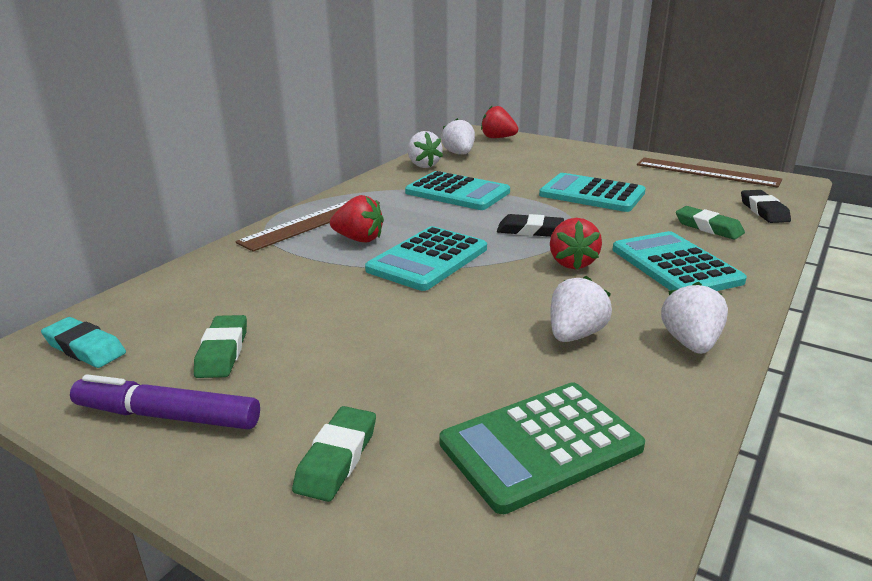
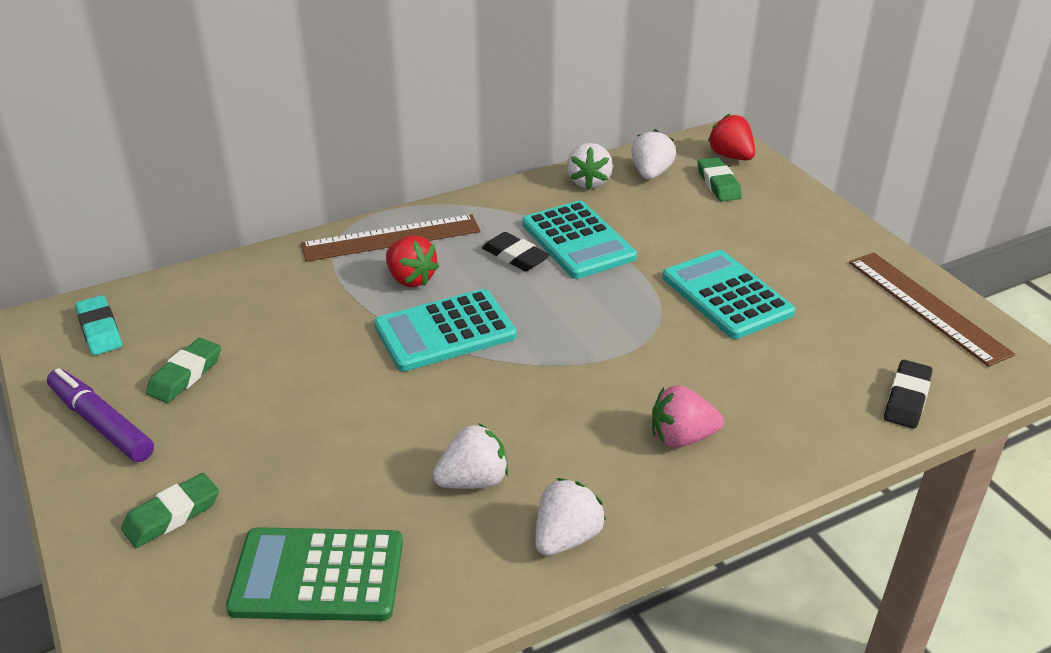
camera: 30 degrees right, 10 degrees up
(530, 230) = (588, 328): black eraser -> black eraser (515, 256)
(572, 263) = (577, 391): red strawberry -> none
(675, 265) = (681, 437): turquoise calculator -> pink strawberry
(708, 227) = (796, 398): green eraser -> green eraser (718, 184)

